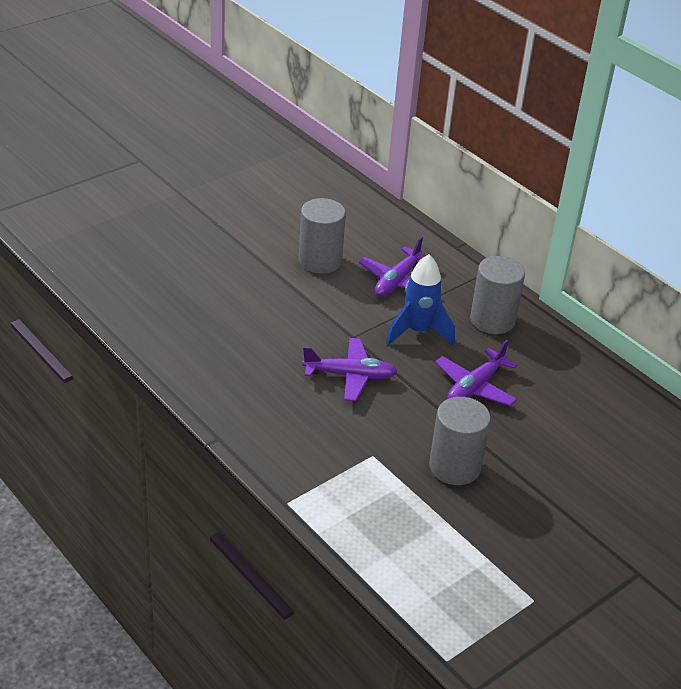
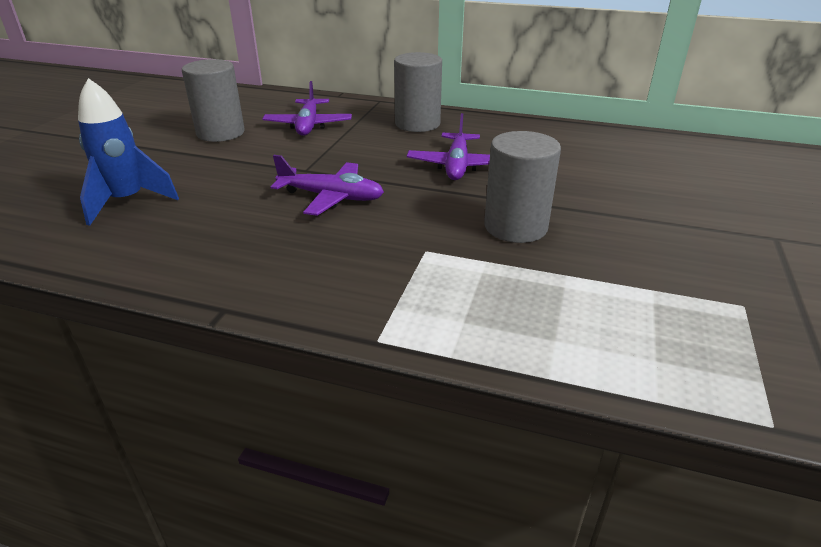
camera: 30 degrees left, 5 degrees down
(350, 376) = (331, 197): purple plane -> purple plane turned 45 degrees clockwise
(418, 332) = (363, 148): blue rocket -> blue rocket (127, 202)

